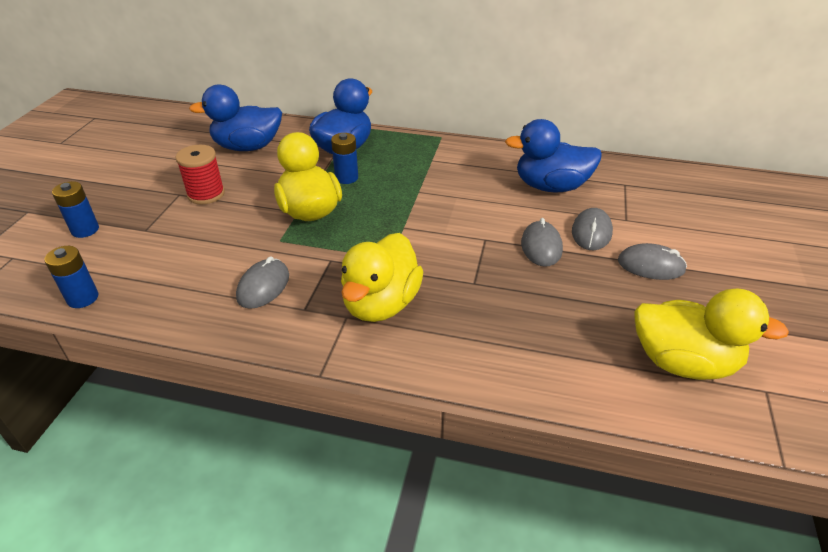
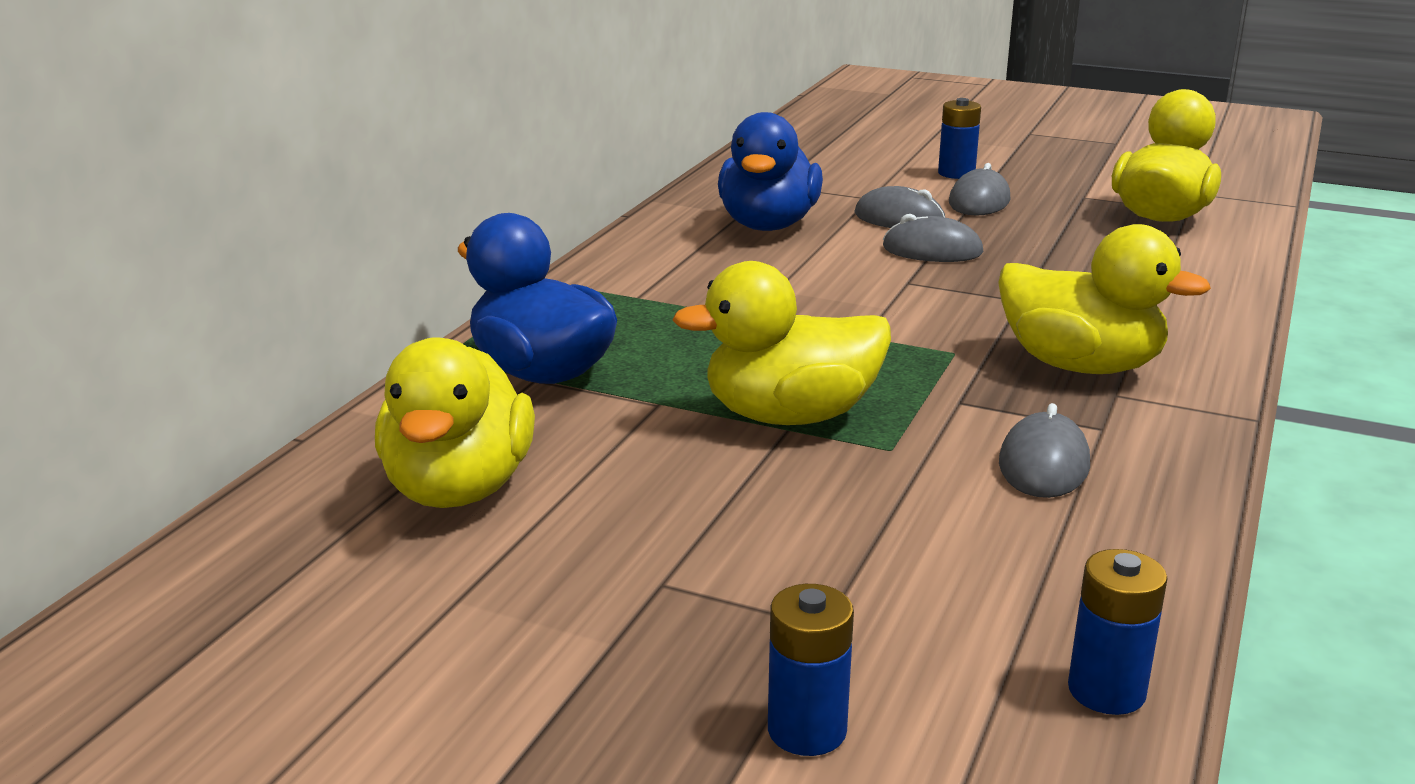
camera: 80 degrees left, 15 degrees down
(206, 194) = (679, 541): red spool -> none
(247, 147) = (459, 488): blue duck -> yellow duck
(263, 286) = (1043, 464): grey mouse -> grey mouse turned 75 degrees clockwise
(346, 178) = (671, 375): blue battery -> blue battery (956, 173)

